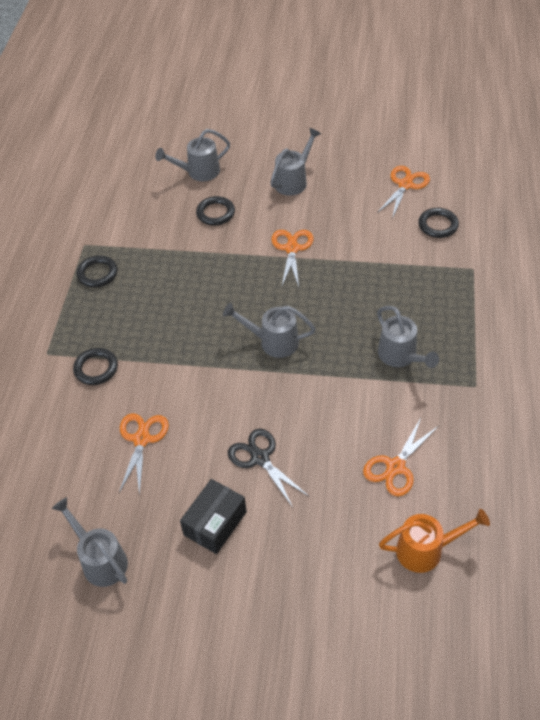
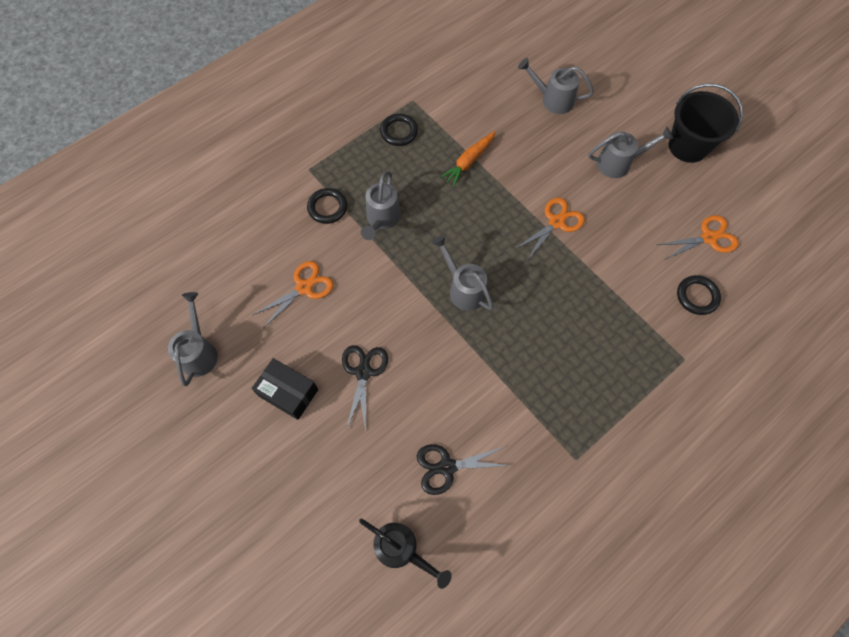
camera: 40 degrees right, 15 degrees up
(179, 255) = (468, 162): none -> orange carrot
(215, 213) = (530, 146): black ring -> none
(215, 523) = (288, 393): black box -> black box turned 45 degrees clockwise
(329, 139) = (688, 146): none -> black bucket
(395, 467) = (447, 467): orange scissors -> black scissors
(400, 356) = (544, 383): grey watering can -> grey watering can (381, 219)
(426, 550) = (401, 550): orange watering can -> black watering can

